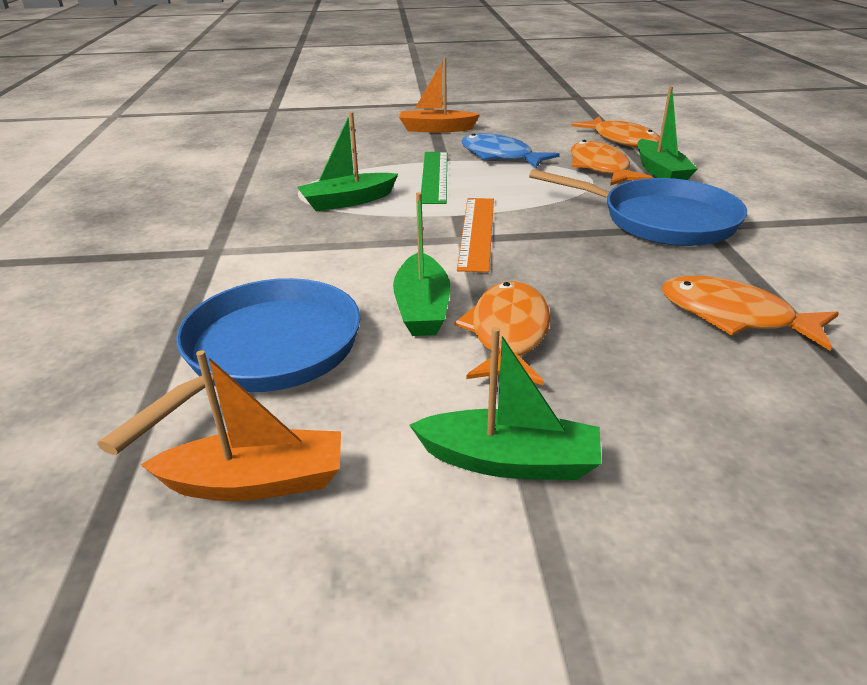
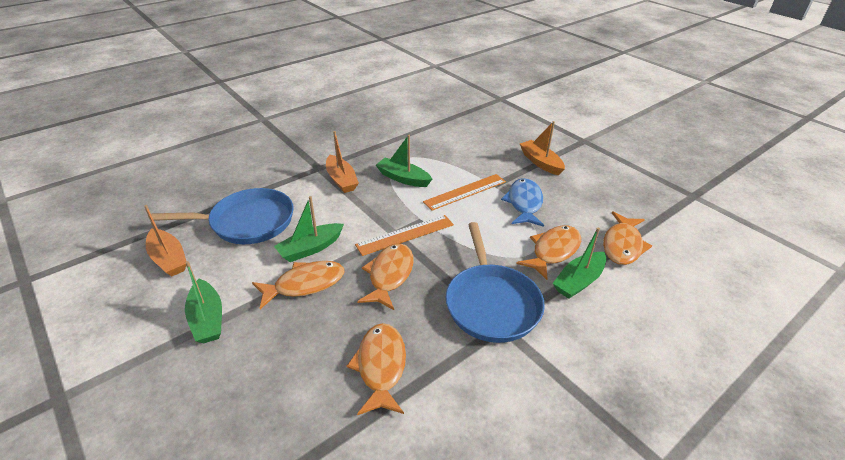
camera: 55 degrees right, 5 degrees up
(279, 242) = (341, 180): none -> orange boat
(434, 176) = (465, 192): green ruler -> orange ruler
(552, 264) = (389, 275): none -> orange fish

